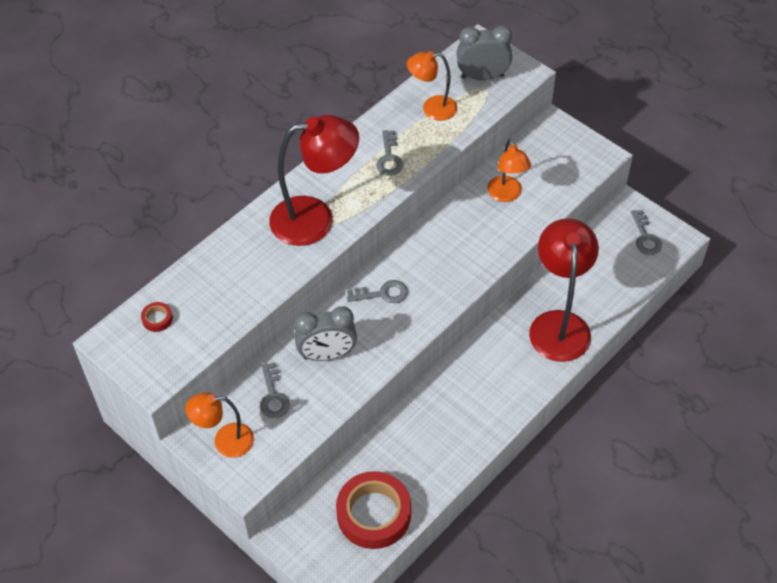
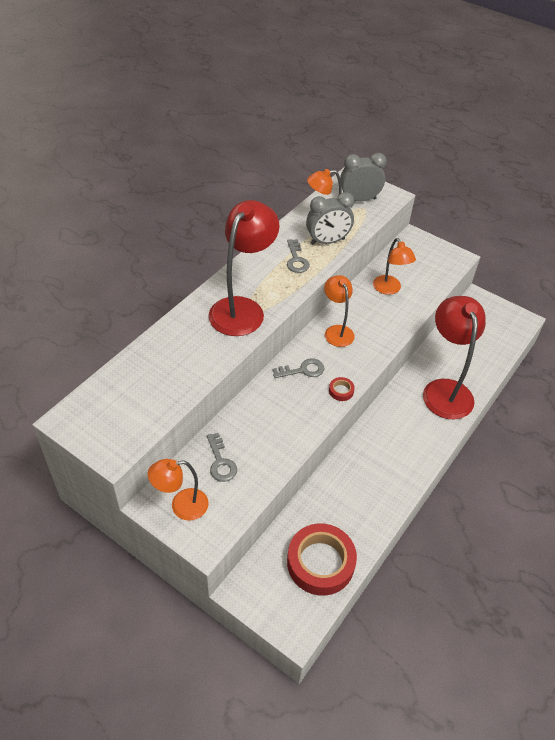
camera: 10 degrees left, 5 degrees down
(157, 319) = (111, 398): red tape -> red tape (341, 391)
(315, 219) = (242, 308): red lamp -> red lamp turned 45 degrees counterclockwise
(327, 355) = (263, 423): grey clock -> grey clock (327, 241)
(431, 247) = (337, 331): none -> orange lamp
(645, 237) = (496, 320): grey key -> none

